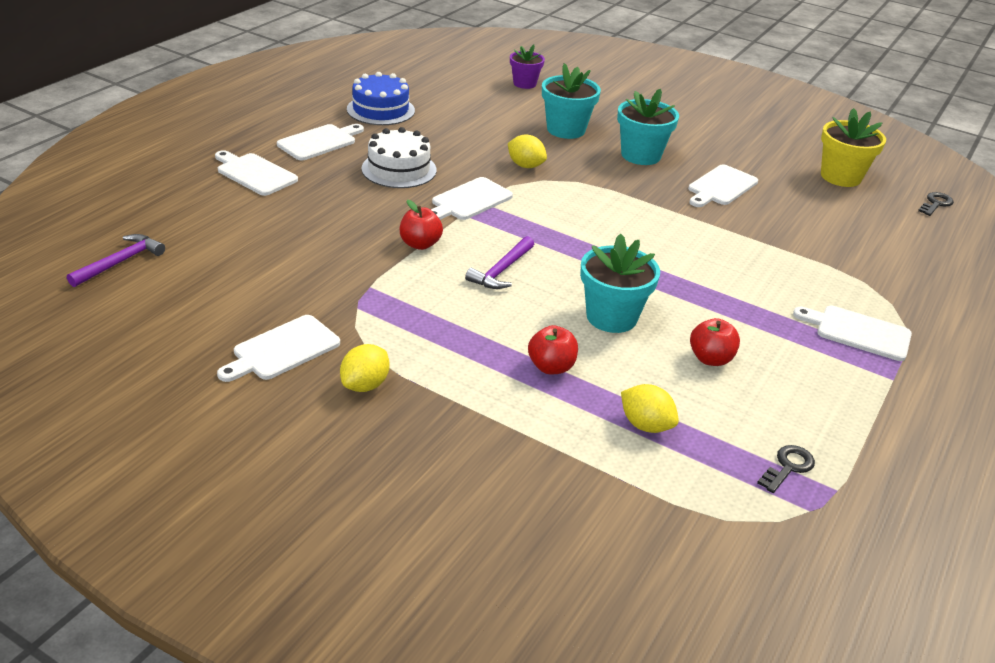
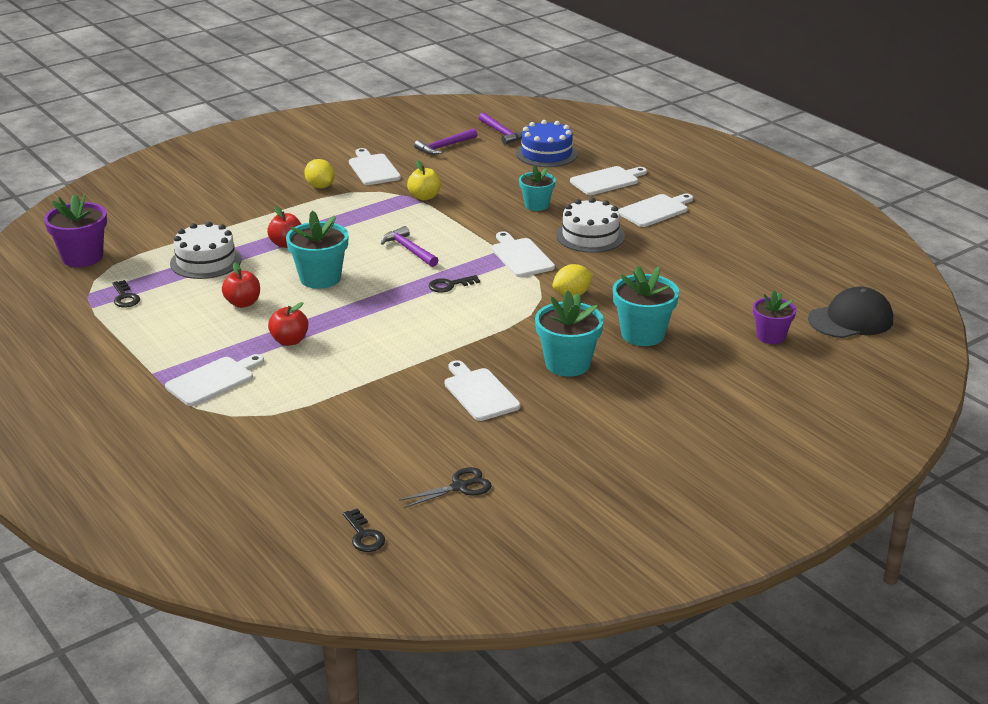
camera: 115 degrees right, 5 degrees down
(182, 302) = (444, 147): none -> purple hammer
(319, 142) = (655, 210): white cutting board -> white cutting board turned 105 degrees counterclockwise
(341, 207) = (536, 205): none -> turquoise flower pot
(356, 287) = (424, 197): none -> yellow apple
(380, 110) = (716, 245): blue cake -> blue cake (546, 154)
(420, 244) = (465, 226): red apple -> red apple (289, 341)
(475, 58) = (851, 320): none -> black cap
(559, 231) = (449, 285): none -> black key
(645, 425) = (206, 261): yellow lemon -> white cake
(736, 567) = (82, 257): none -> purple flower pot
(840, 177) = (460, 487): yellow flower pot -> black scissors

